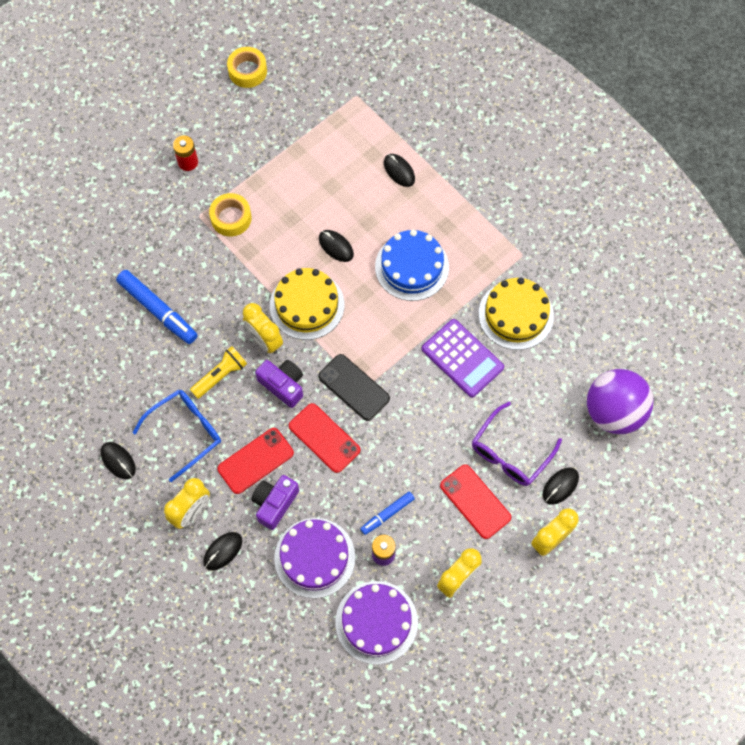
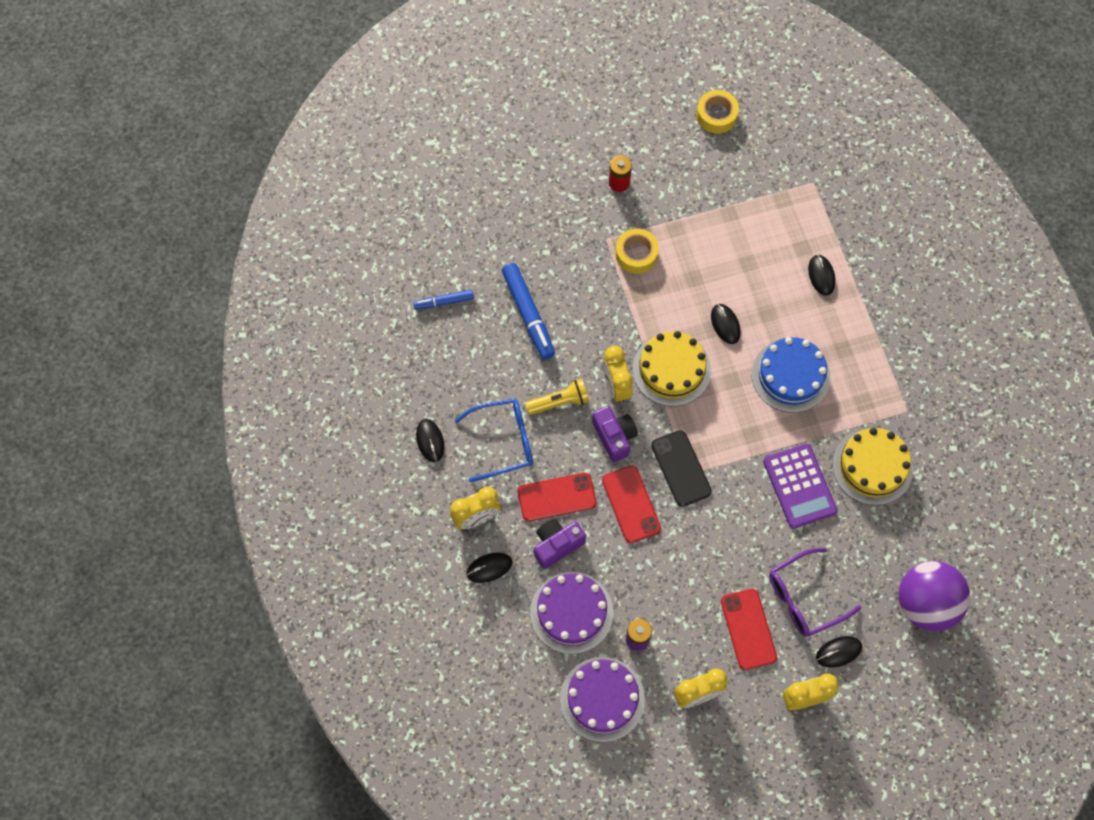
camera: 25 degrees right, 0 degrees up
(387, 514) = (658, 603): blue marker -> blue marker (444, 302)

